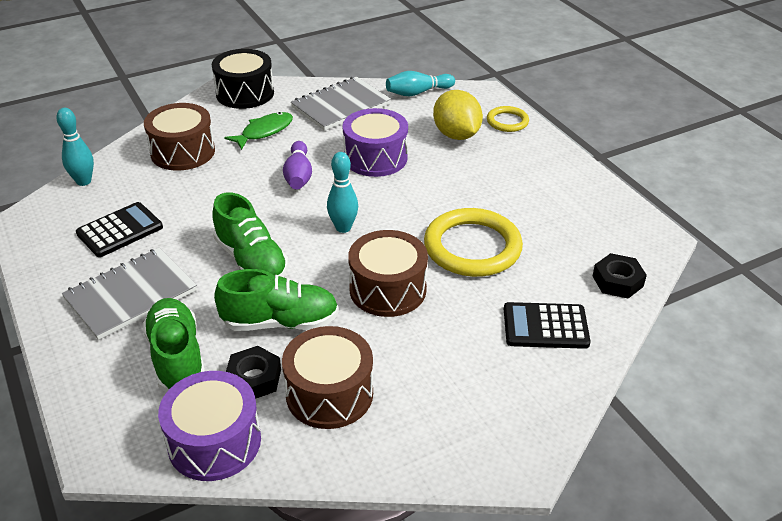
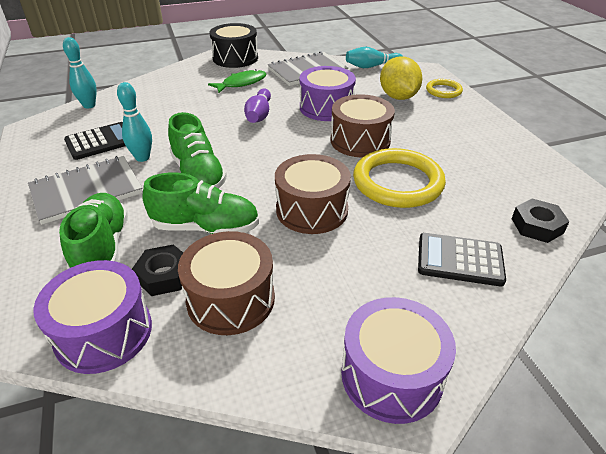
camera: 10 degrees right, 0 degrees up
(183, 152) = (173, 92): brown drum -> brown drum (360, 141)
(343, 228) = (285, 156): turquoise bowling pin -> turquoise bowling pin (142, 158)
(496, 443) = (391, 375): none -> purple drum

